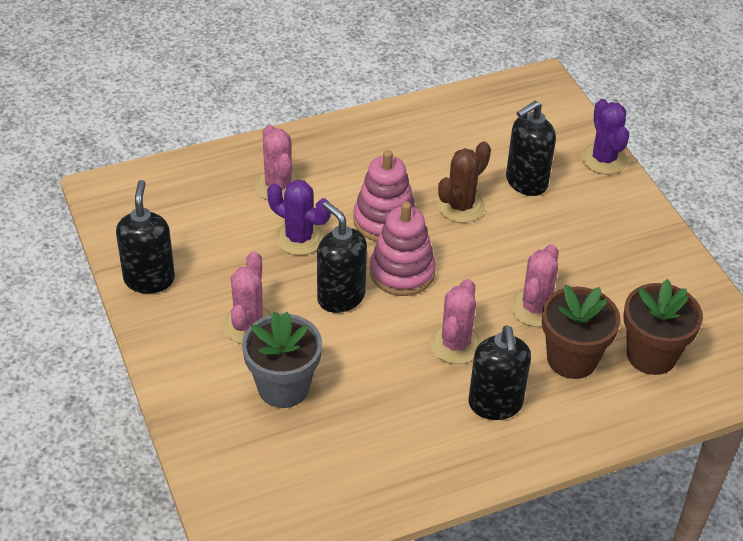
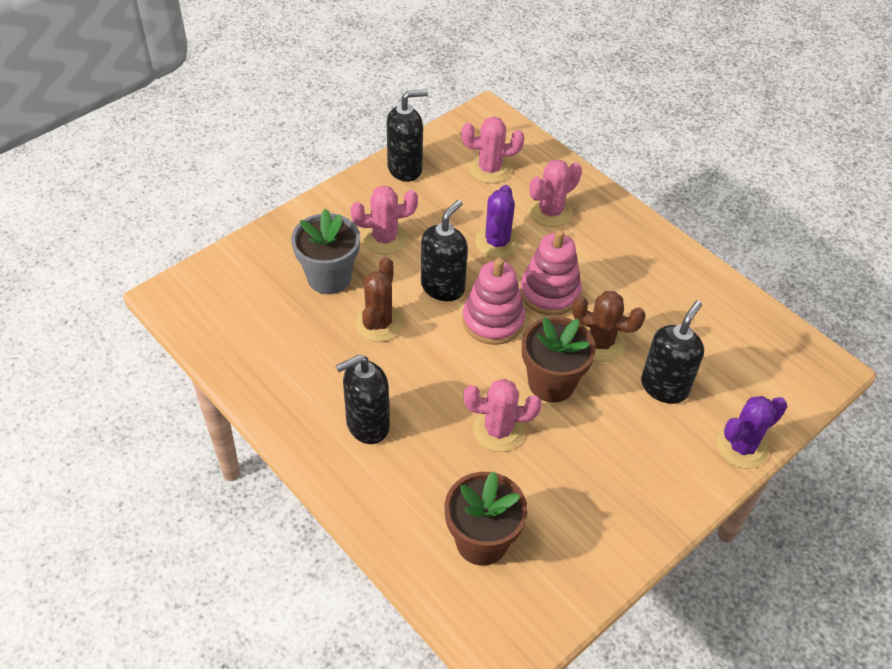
camera: 70 degrees right, 5 degrees up
(367, 361) = (379, 323): none -> brown cactus
(455, 344) = (425, 379): pink cactus -> pink cactus (490, 169)
(526, 182) = (664, 387): black soap dispenser -> black soap dispenser turned 90 degrees clockwise
(572, 359) = (446, 473): brown flower pot -> brown flower pot (551, 383)

